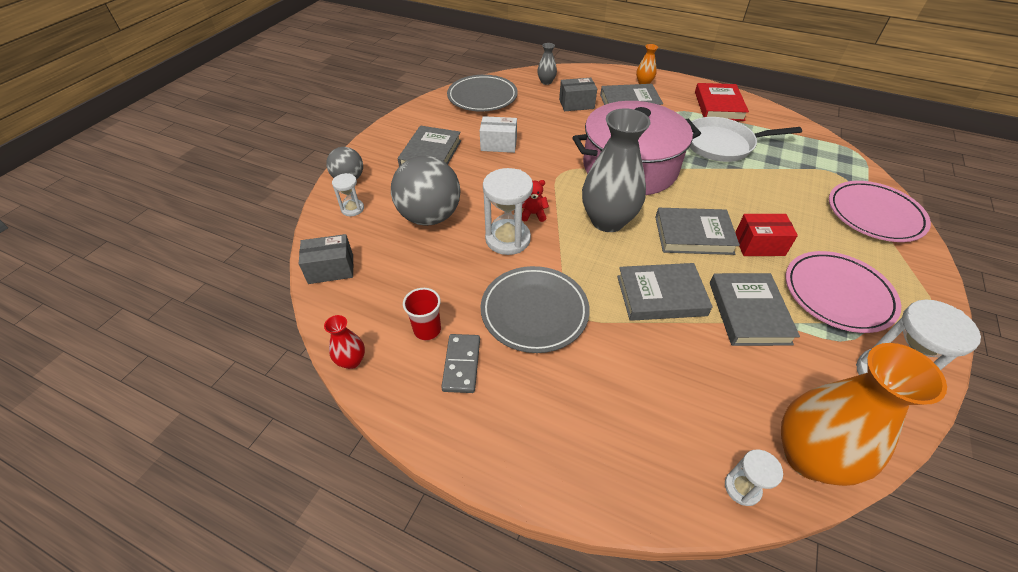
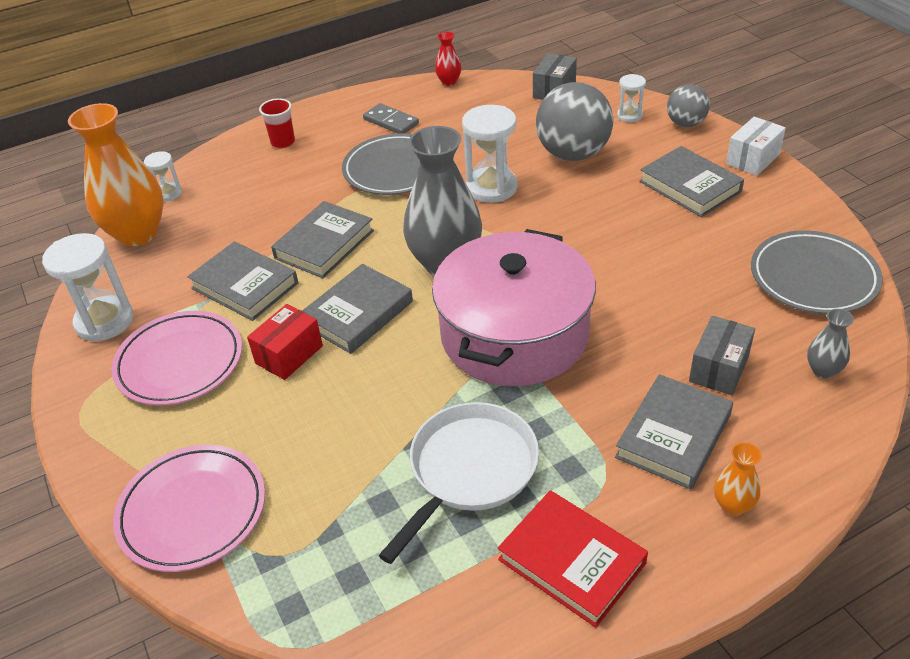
camera: 130 degrees right, 5 degrees down
(427, 330) = (438, 116): red cup -> red cup (283, 142)
(498, 144) = (666, 244): white box -> white box (753, 159)
(533, 214) = (510, 217): red teddy bear -> none

